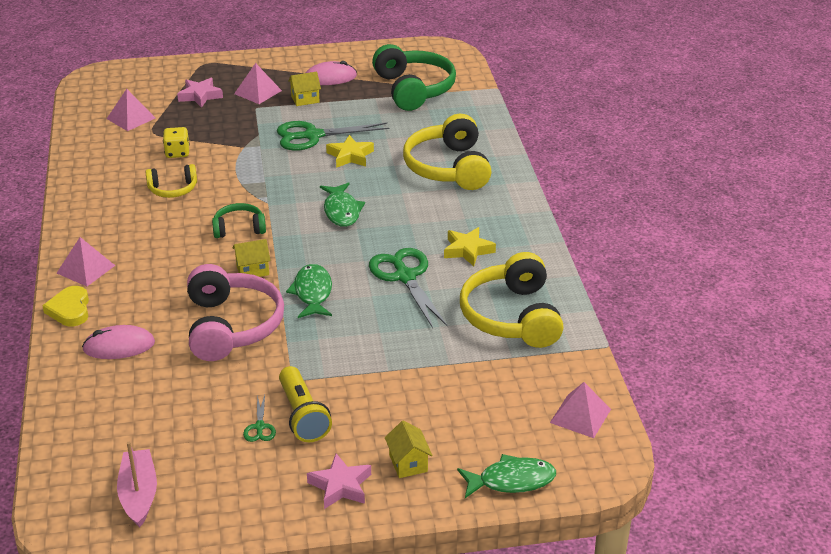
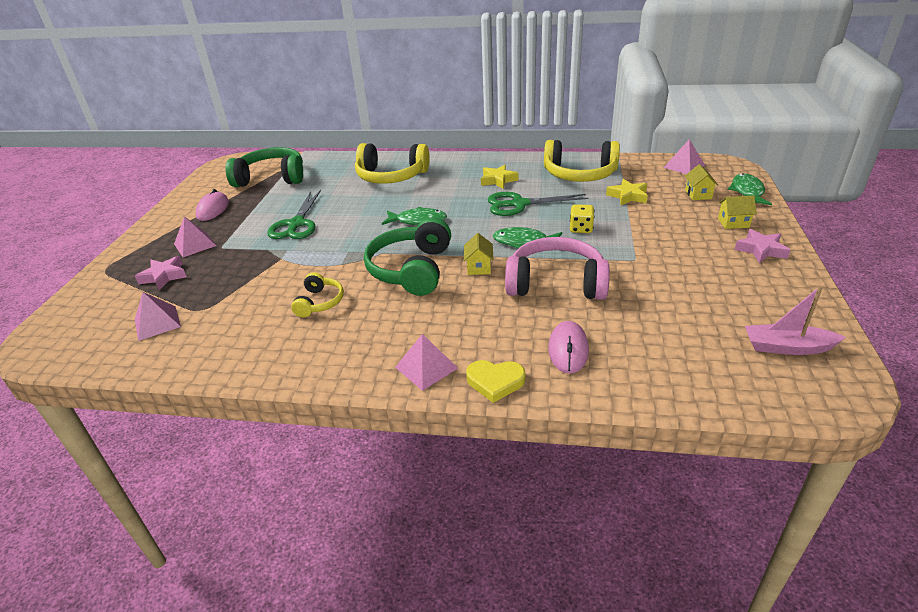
camera: 70 degrees left, 0 degrees up
(177, 153) = (256, 296): yellow dice -> yellow dice (581, 229)
(239, 228) = (412, 269): green headphones -> green headphones, size x1.89
(259, 427) = (693, 279): green scissors -> none
(302, 415) = (680, 259): yellow flashlight -> none
(305, 99) = (234, 223): yellow house -> yellow house (698, 194)
(350, 156) = (342, 211): yellow star -> yellow star (628, 196)

